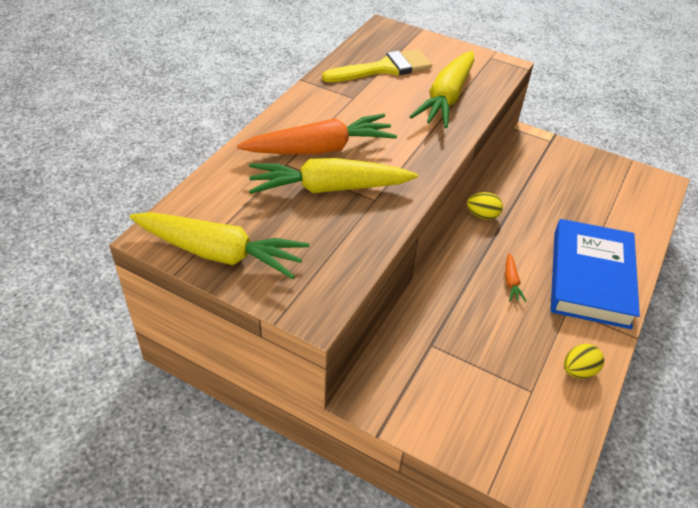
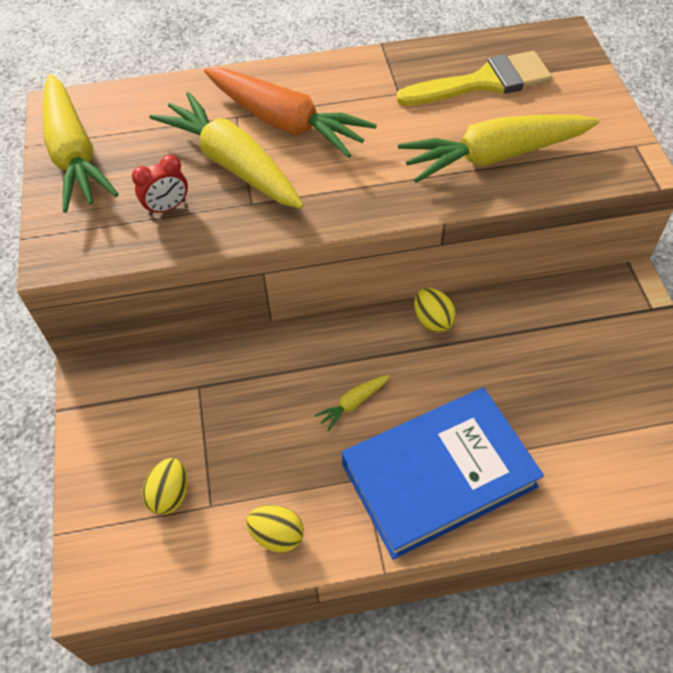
camera: 55 degrees right, 10 degrees up
(334, 236) = (167, 208): none -> red clock
(384, 68) = (484, 82): yellow brush -> yellow brush turned 45 degrees counterclockwise
(506, 408) = (170, 495): none -> yellow egg
(511, 282) = (353, 403): orange carrot -> yellow carrot

